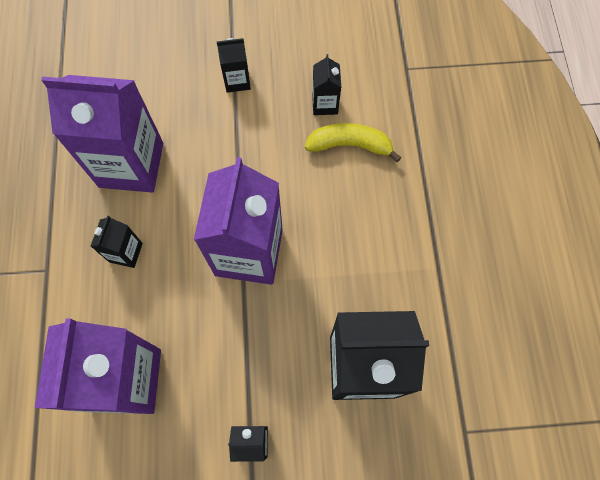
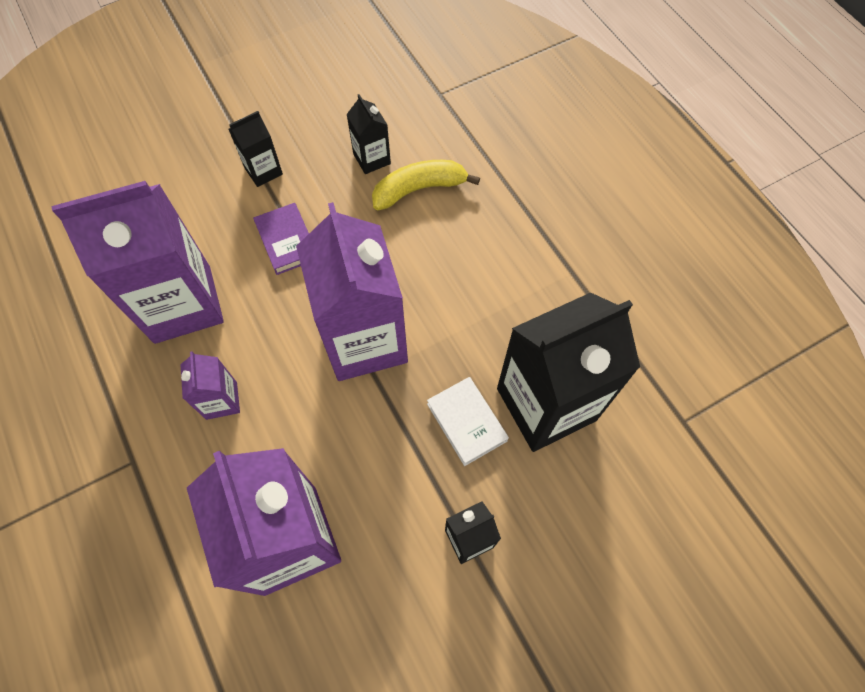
camera: 25 degrees left, 5 degrees down
(126, 252) = (221, 400): black carton -> purple carton
(228, 146) = (287, 241): none -> purple book
(294, 352) = (466, 422): none -> white book

